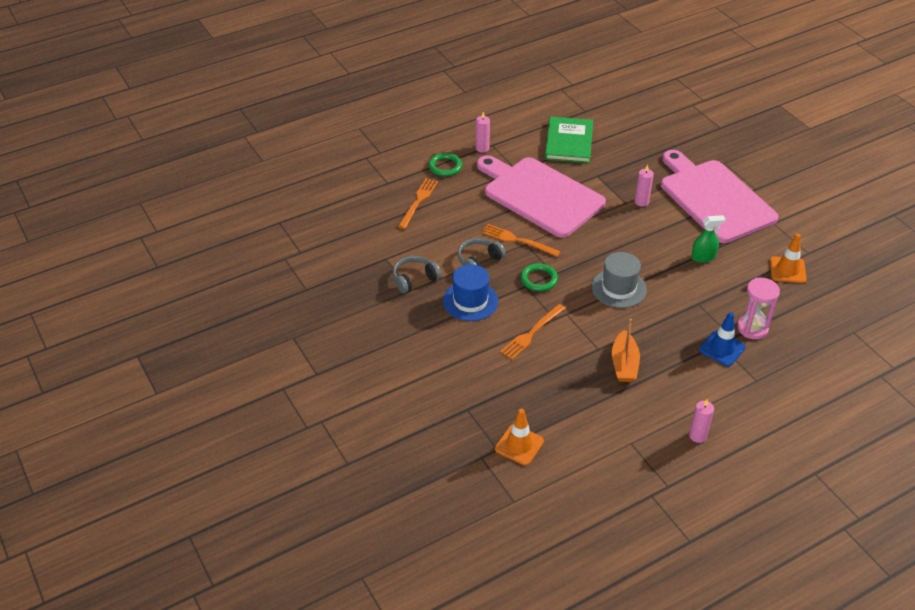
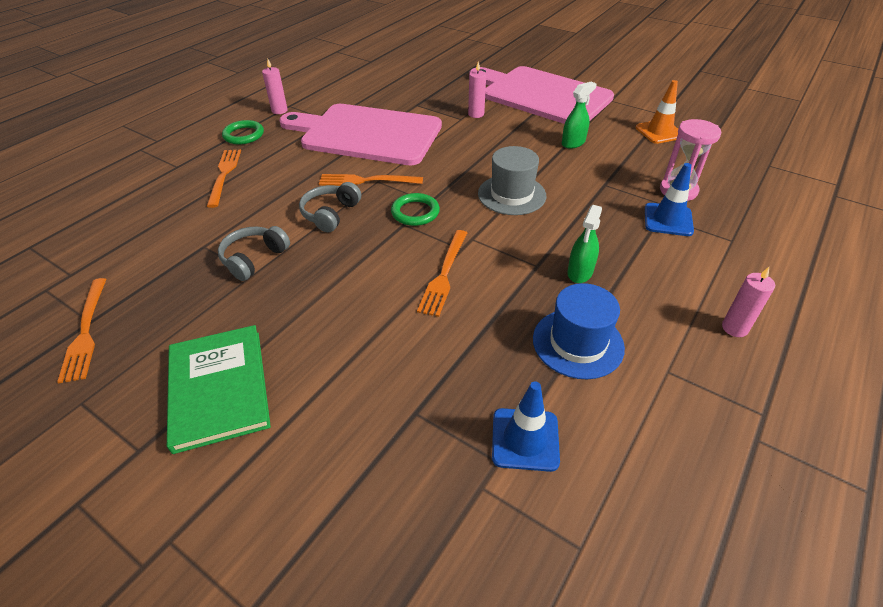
camera: 25 degrees left, 0 degrees up
(303, 295) = (86, 332): none -> orange fork
(470, 301) = (343, 262): blue hat -> blue hat (578, 343)
(519, 445) = (525, 439): orange traffic cone -> blue traffic cone
(569, 142) = (370, 86): green book -> green book (219, 388)
(624, 364) = (580, 272): orange boat -> green spray bottle

